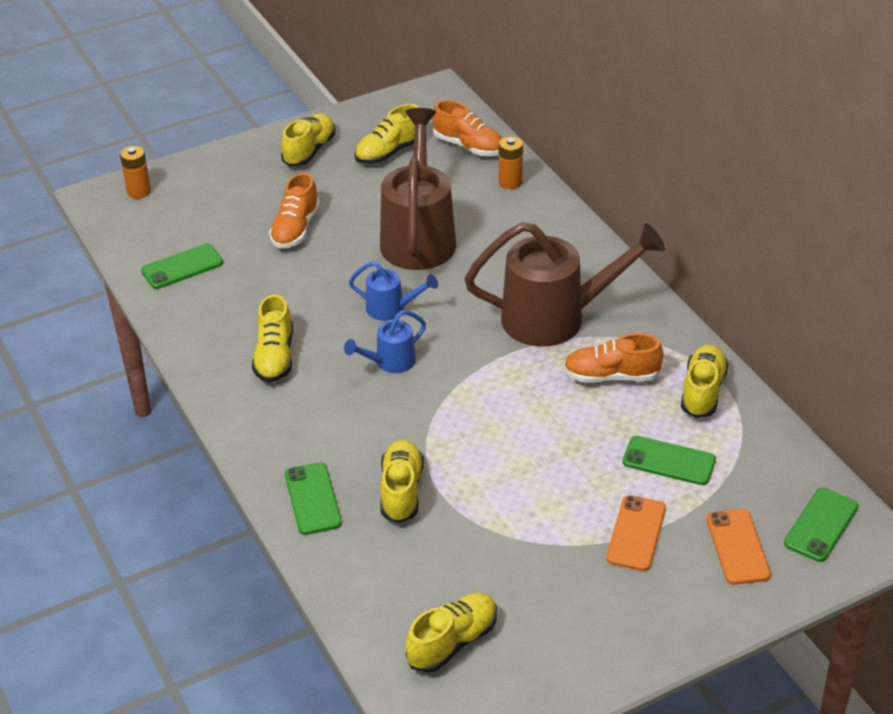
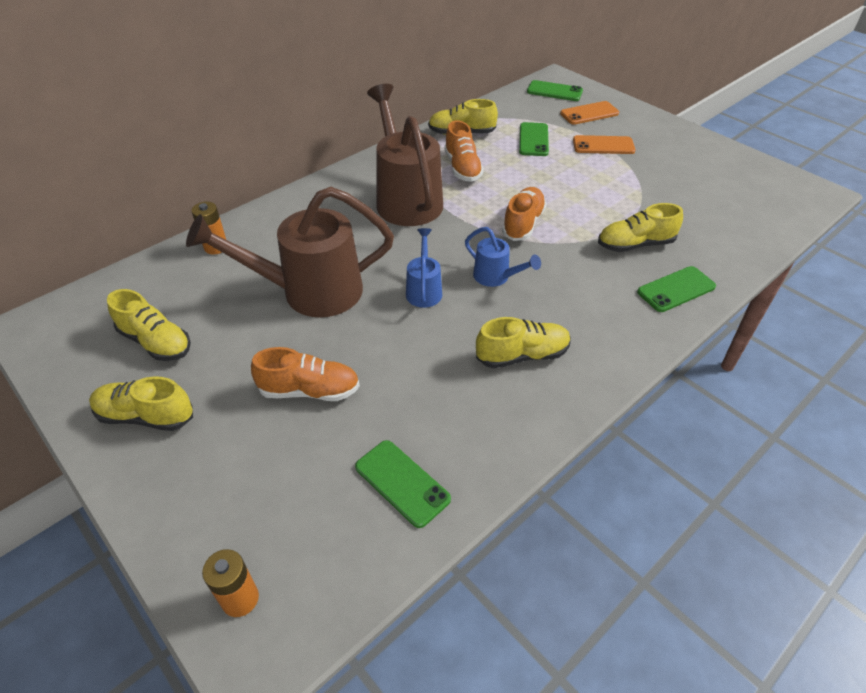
camera: 105 degrees left, 5 degrees up
(452, 642) = (745, 200): yellow shoe -> none
(468, 146) = (150, 283): orange shoe -> orange shoe (523, 223)

